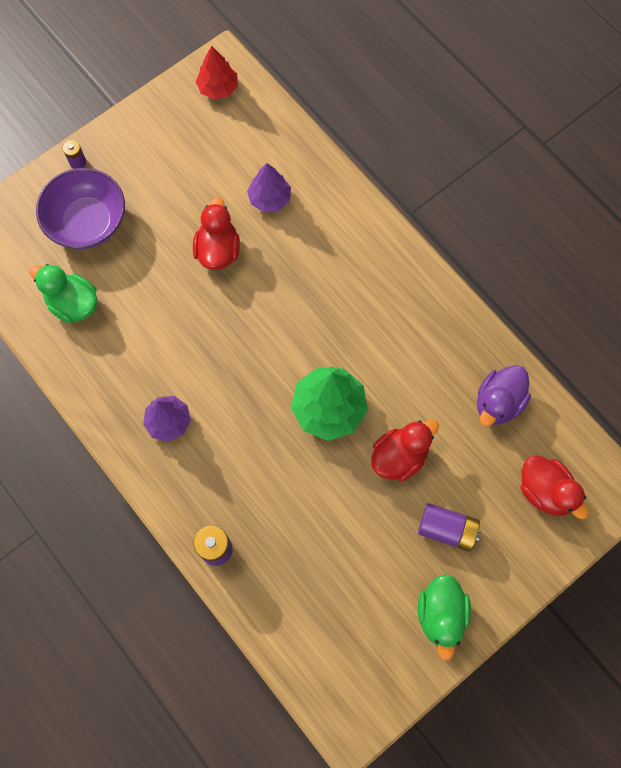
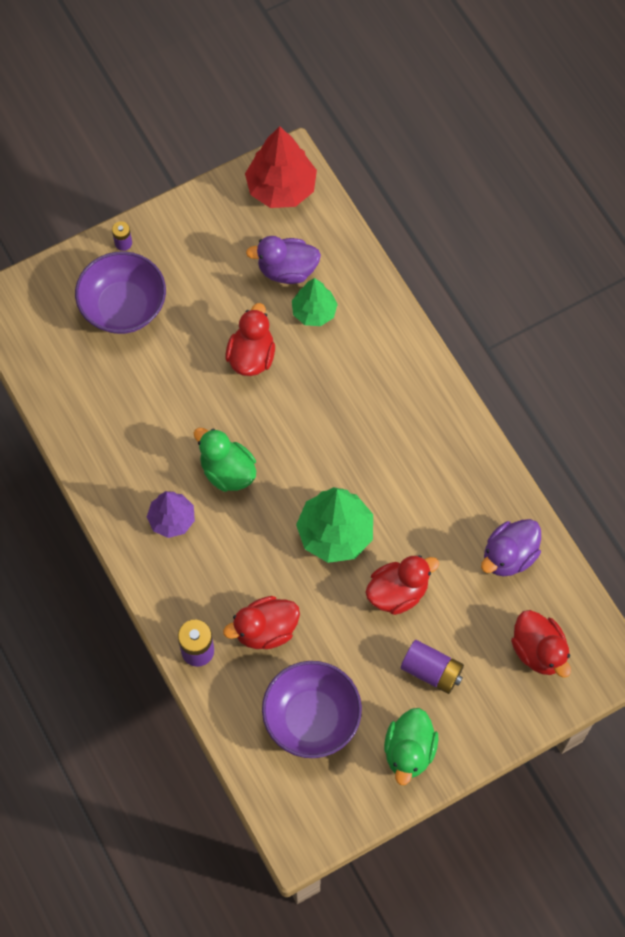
camera: 10 degrees right, 5 degrees down
(73, 304) = (95, 387): green duck -> green duck (227, 471)
(218, 88) = (281, 188): red tree -> red tree, size x1.60
(237, 163) = (287, 270): none -> purple duck
(270, 198) = (314, 312): purple tree -> green tree
(279, 516) = (265, 630): none -> red duck
(339, 597) = (311, 718): none -> purple bowl

